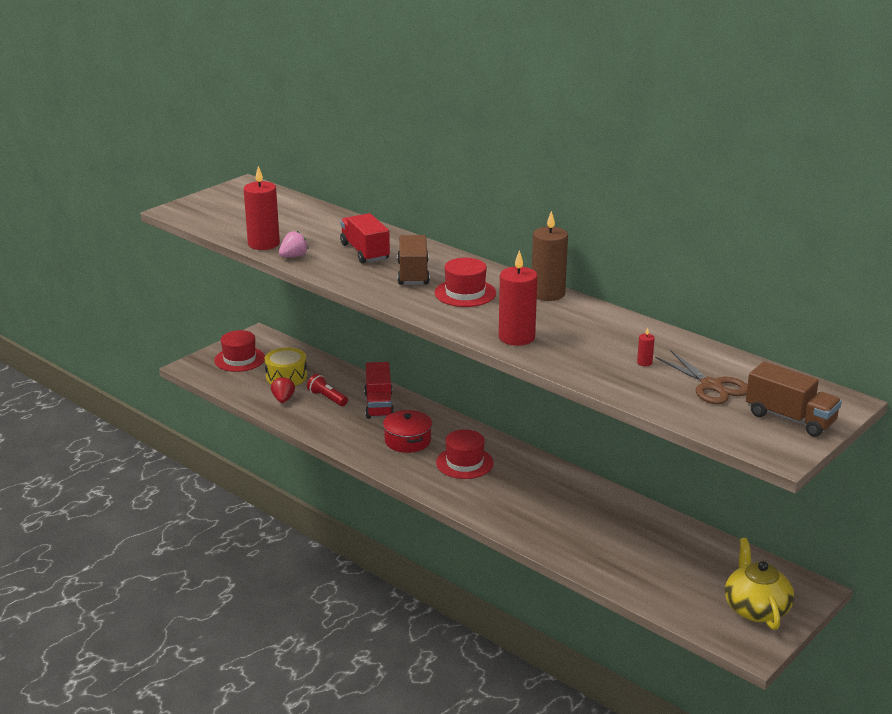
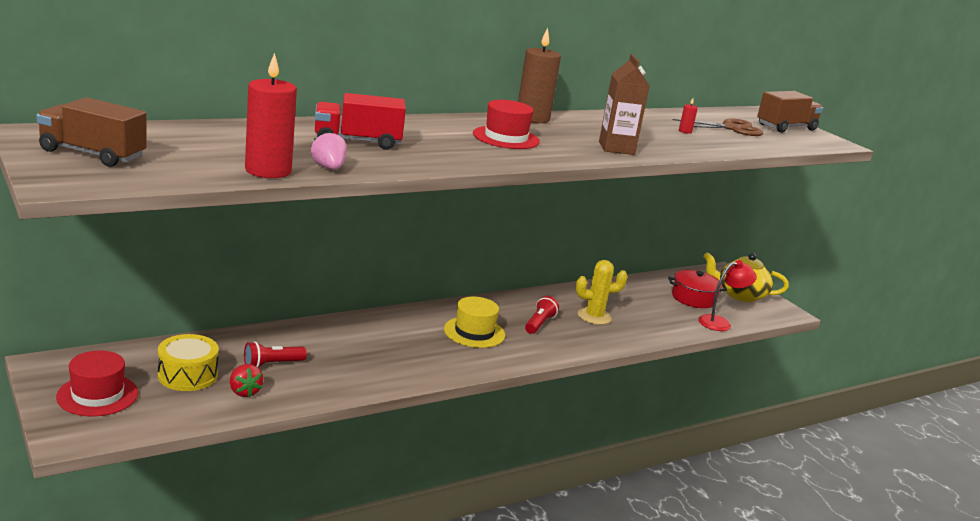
camera: 75 degrees left, 5 degrees down
(283, 399) = (244, 392): red strawberry -> red strawberry turned 135 degrees counterclockwise
(379, 405) = (320, 340): red truck -> none
(407, 441) = (409, 347): red pot -> red pot (693, 298)
(413, 274) = (439, 141): brown truck -> brown truck (92, 154)
(464, 463) = (474, 332): red hat -> yellow hat
(516, 337) = (616, 148): red candle -> brown carton
(518, 491) = (539, 324): none -> red flashlight
(570, 517) = (594, 317): none -> yellow cactus
(655, 599) = (720, 323): none -> red lamp

